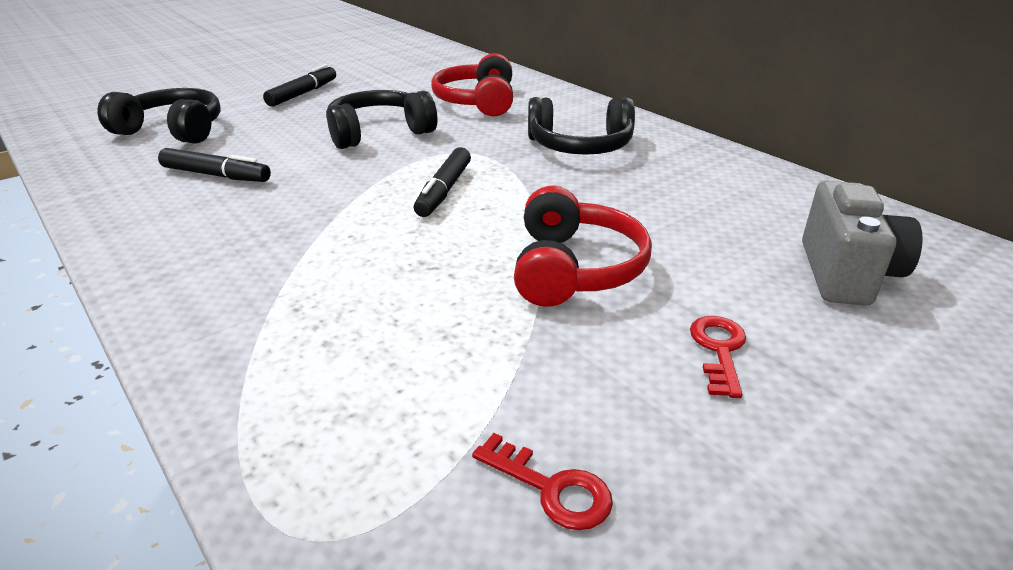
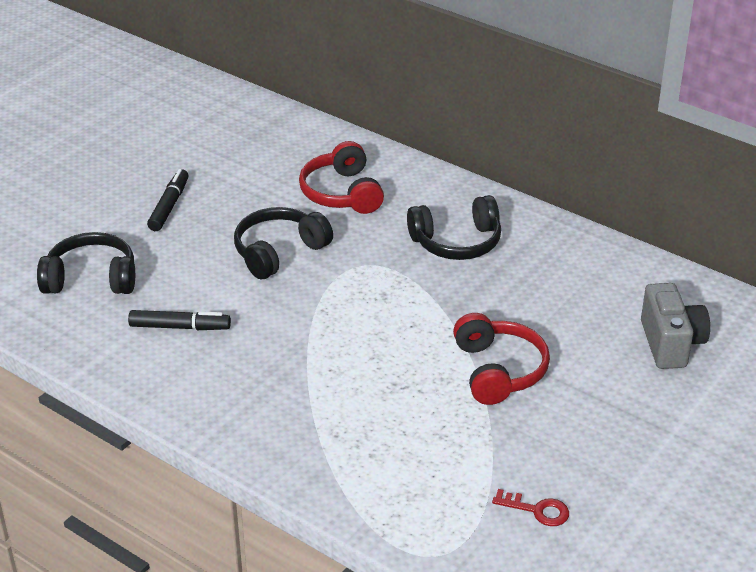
camera: 15 degrees left, 5 degrees up
(444, 191) = (373, 313): black marker -> none
(719, 350) = (602, 415): red key -> none

